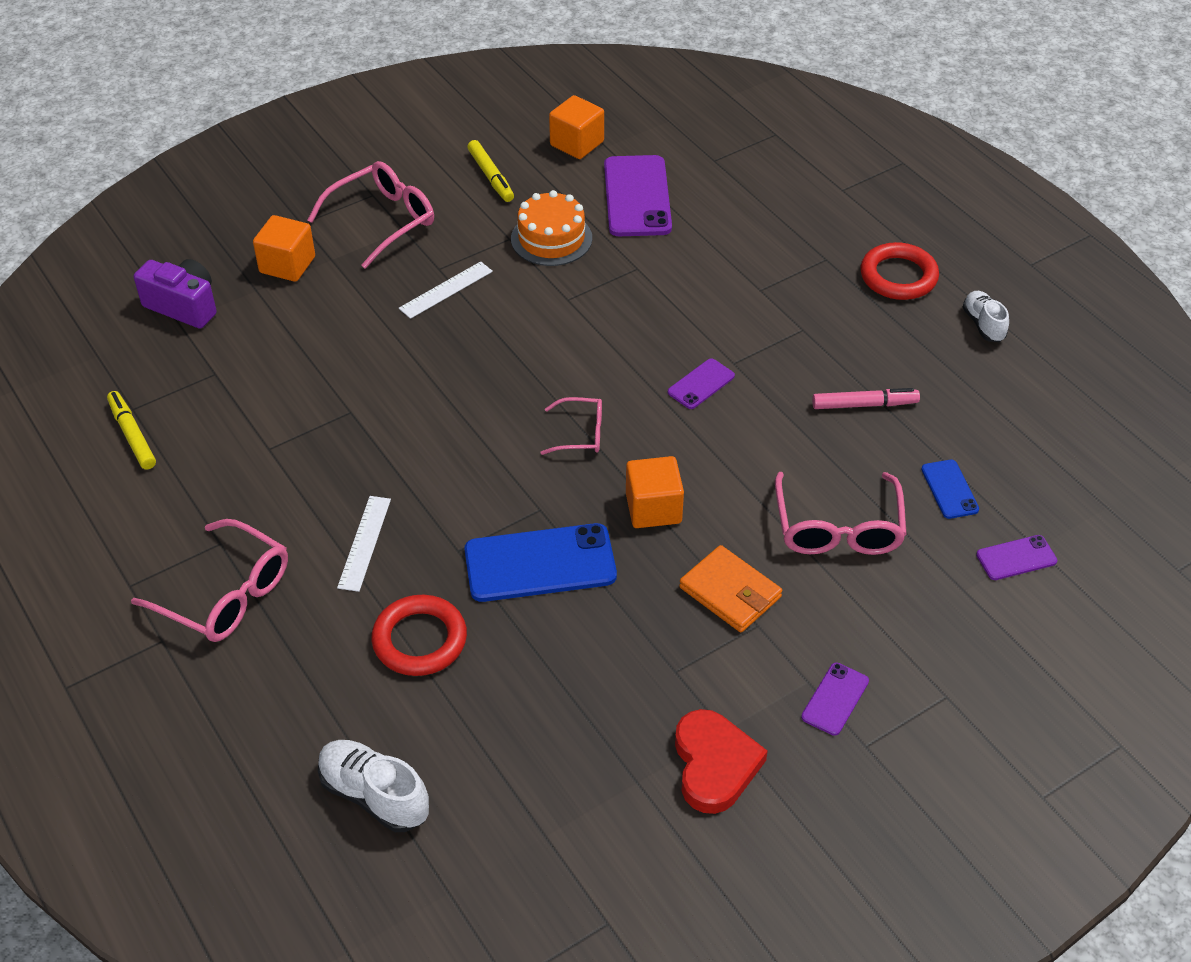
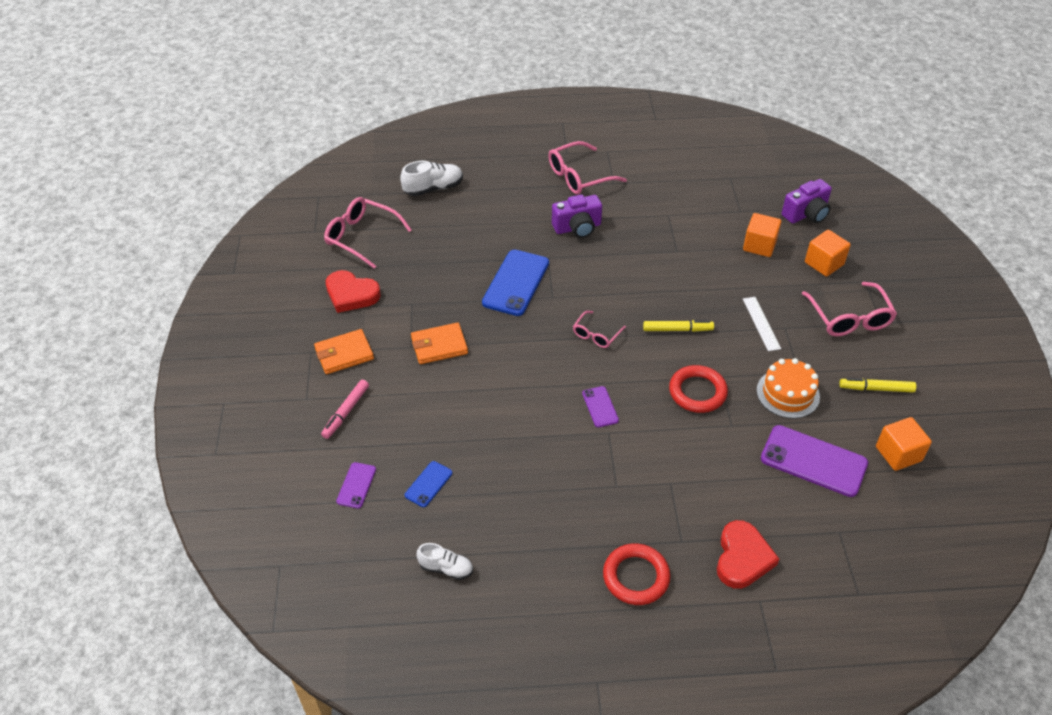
camera: 120 degrees right, 0 degrees up
(132, 435) = (709, 173): yellow marker -> yellow marker (677, 329)
(364, 543) = (577, 228): white ruler -> purple camera
(420, 640) = (503, 226): red ring -> red ring (697, 392)
(653, 508) = (518, 341): orange cube -> orange cube (759, 245)
(805, 213) = (742, 558): none -> red heart
(835, 699) = (344, 354): purple phone -> orange wallet
(838, 527) = (444, 413): pink glasses -> pink glasses (362, 237)
(864, 404) = (526, 481): pink marker -> pink marker (346, 412)
(949, 489) = (428, 484): blue phone -> blue phone turned 75 degrees counterclockwise
(983, 324) = (553, 600): white shoe -> white shoe (446, 568)

